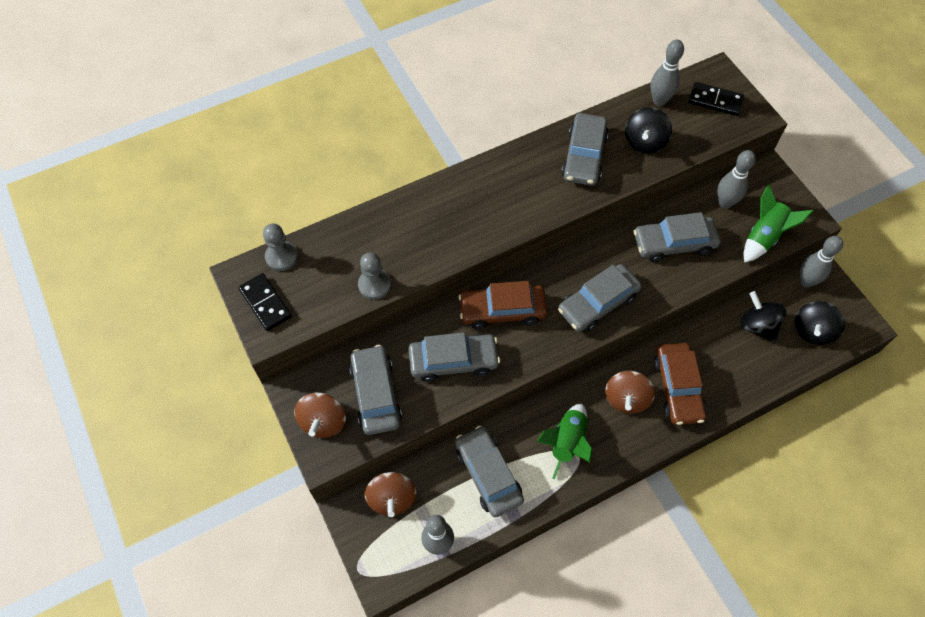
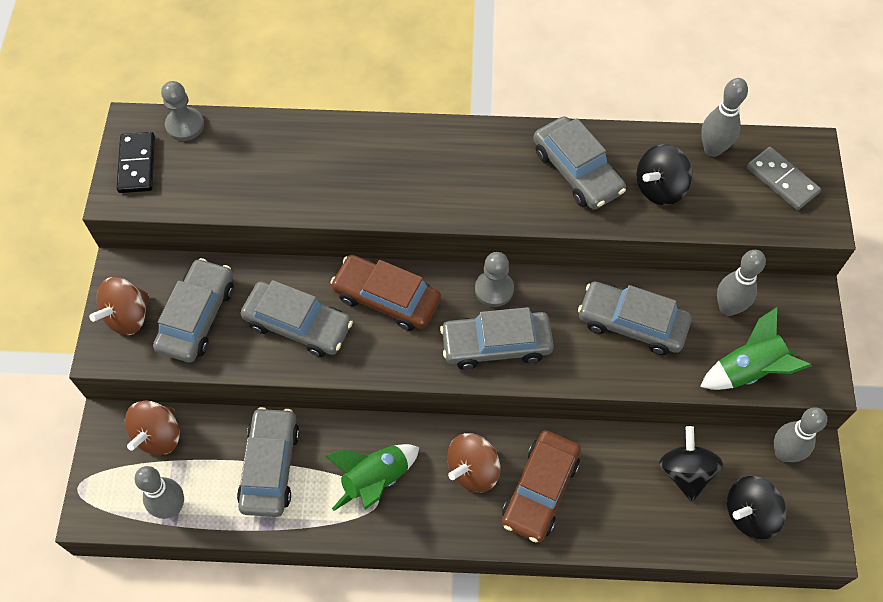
camera: 30 degrees right, 0 degrees up
(374, 285) = (254, 199): grey pawn -> grey pawn (494, 289)
(584, 156) = (577, 171): grey car -> grey car turned 75 degrees counterclockwise
(715, 101) = (782, 180): black domino -> grey domino

